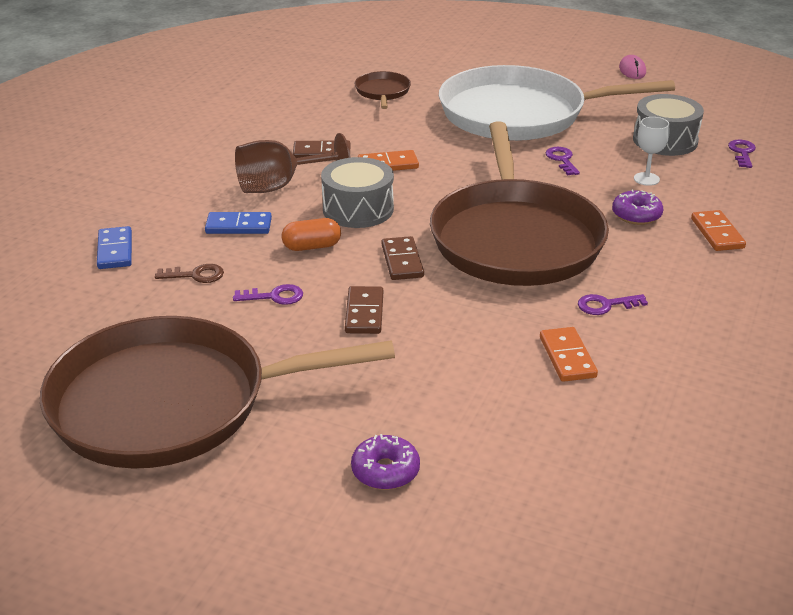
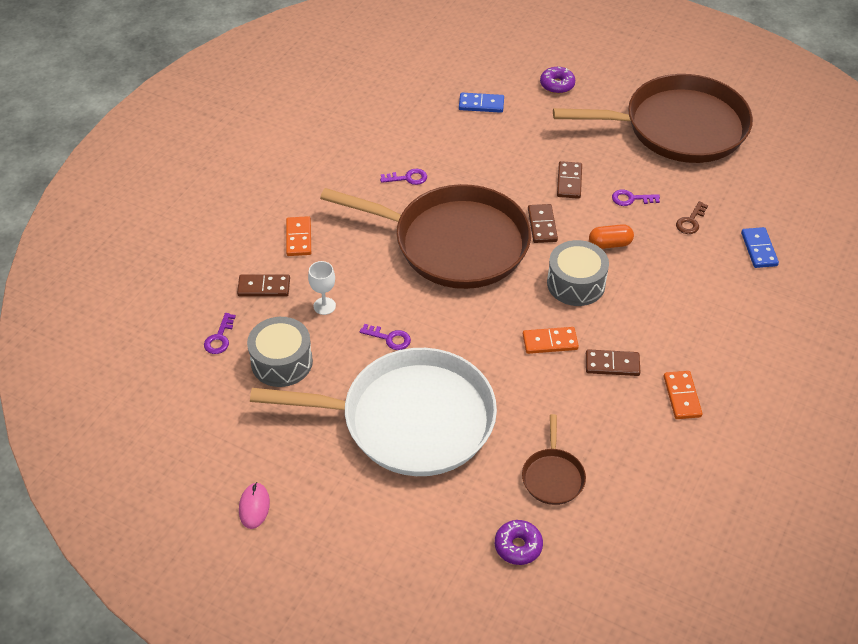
camera: 175 degrees left, 15 degrees up
(195, 275) = (691, 221): brown key -> brown key turned 60 degrees counterclockwise
(238, 226) = (670, 270): blue domino -> blue domino (481, 104)
(280, 186) = (644, 318): brown goblet -> none
(515, 238) = (454, 243): brown pan -> brown pan turned 105 degrees clockwise
(562, 160) = (389, 338): purple key -> purple key turned 60 degrees counterclockwise
(567, 357) = (445, 142): orange domino -> orange domino (682, 396)
(636, 215) = (352, 262): purple donut -> purple donut (518, 546)
(726, 190) = (264, 287): none -> brown domino

